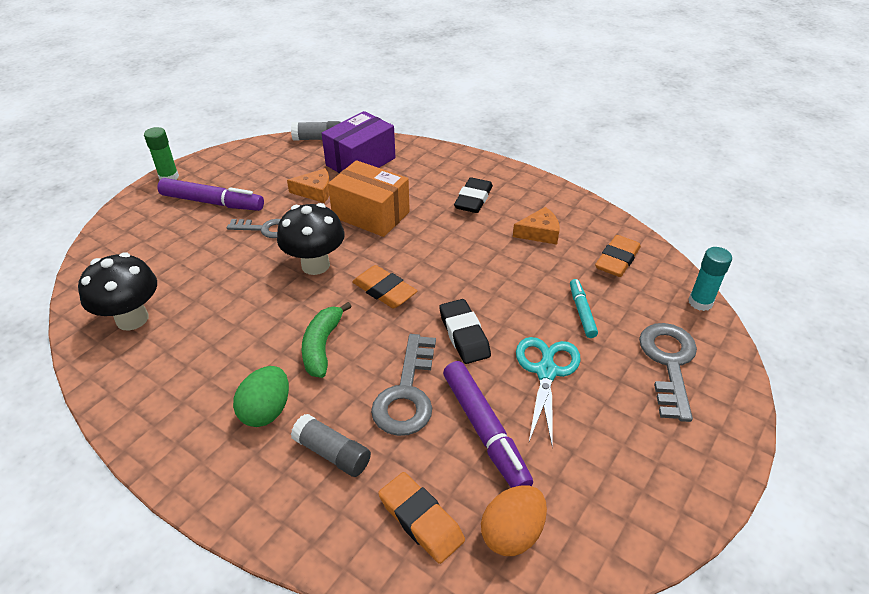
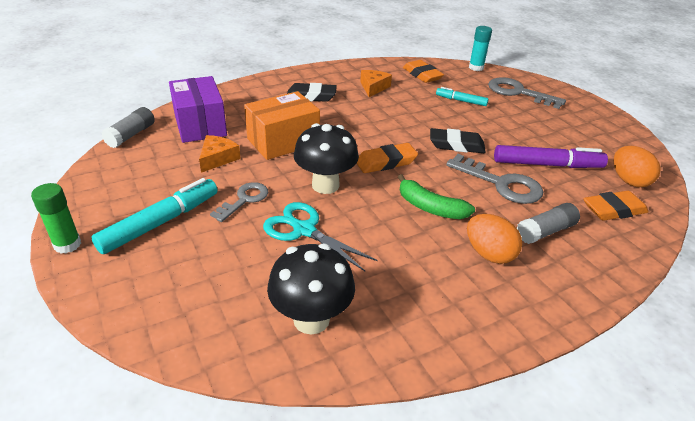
camera: 65 degrees left, 5 degrees down
(212, 202) = (161, 222): purple marker -> turquoise marker
(266, 411) = (489, 254): green egg -> orange egg
(473, 199) = (311, 96): black eraser -> black eraser turned 45 degrees counterclockwise
(546, 371) = (506, 128): turquoise scissors -> turquoise scissors (304, 230)

